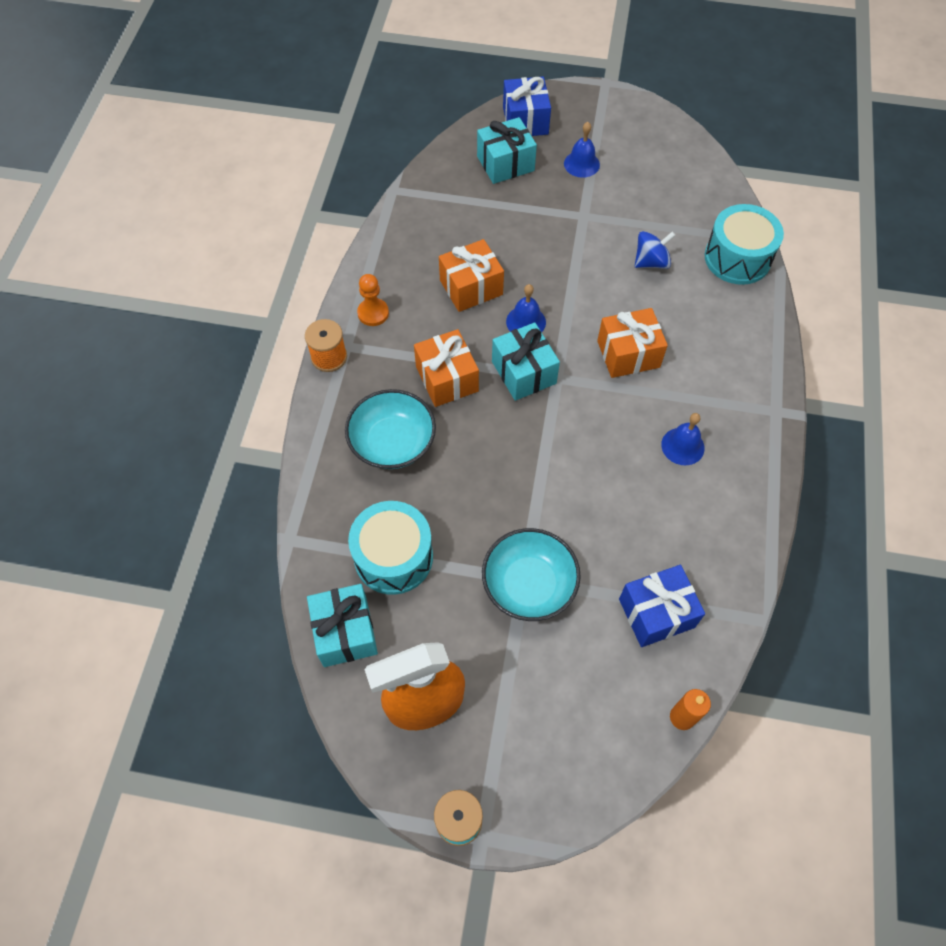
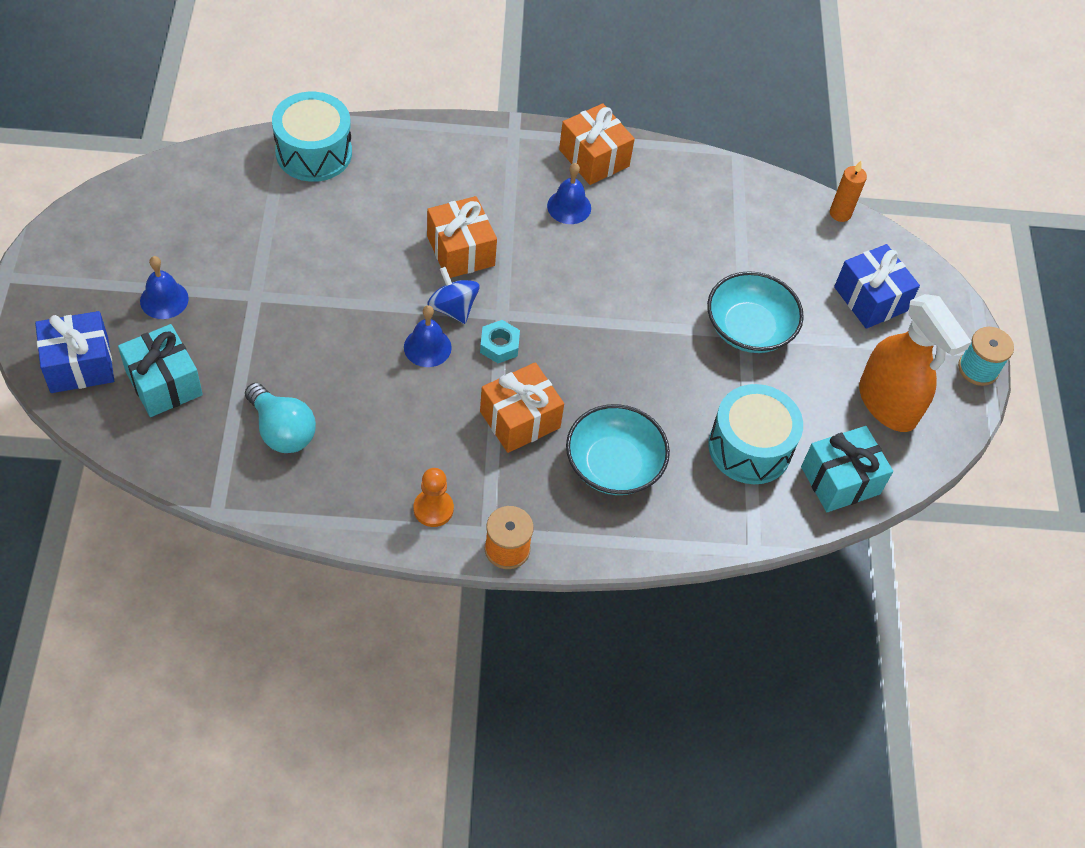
camera: 105 degrees left, 5 degrees down
(456, 227) = (282, 431): none -> turquoise light bulb
(471, 287) = (381, 406): orange gift -> orange gift (594, 158)
(524, 372) = (499, 345): turquoise gift -> turquoise nut
(651, 262) = (326, 230): blue spinning top -> blue spinning top (453, 308)
(656, 613) = (751, 230): blue gift -> blue gift (870, 299)

